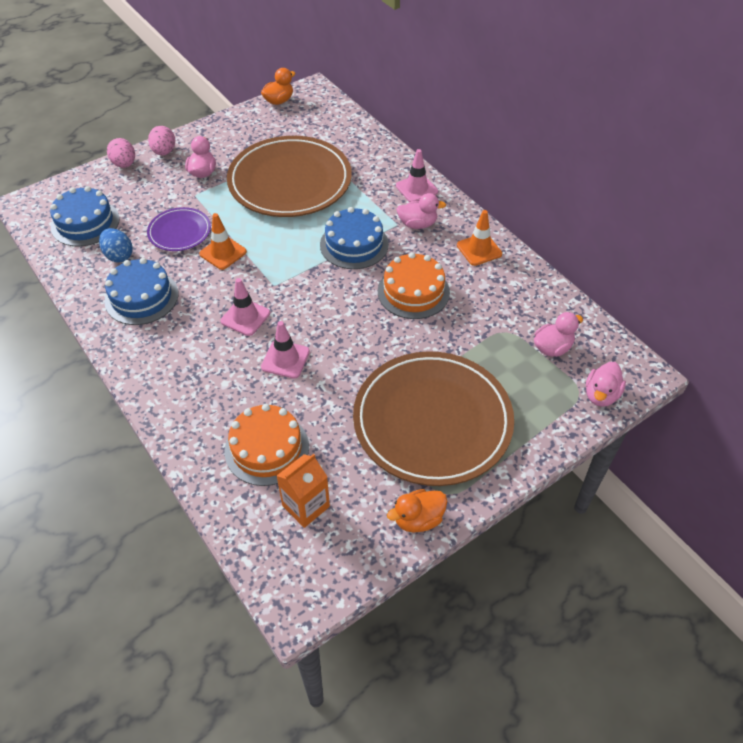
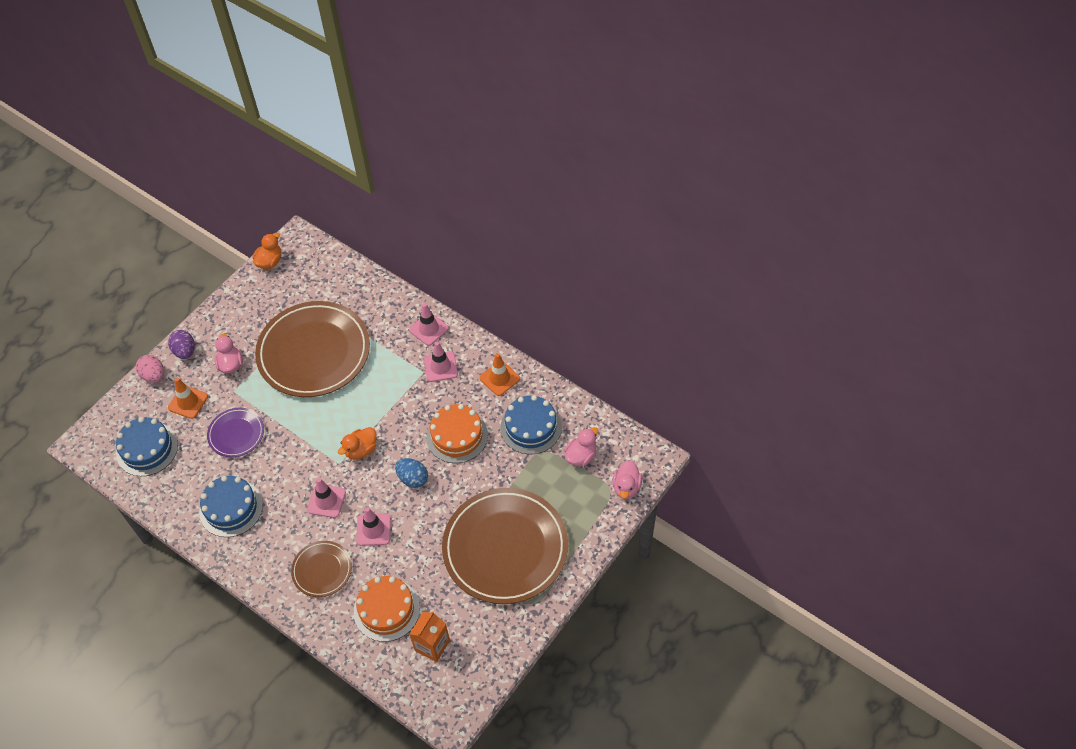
camera: 15 degrees left, 5 degrees up
(119, 256) = (193, 473): blue egg -> blue egg (413, 478)
(164, 152) = (185, 351): pink egg -> purple egg
(211, 385) = (322, 570): none -> brown plate
(223, 253) = (283, 444): orange traffic cone -> orange traffic cone (188, 402)
(354, 244) = (393, 403): blue cake -> blue cake (531, 427)
(417, 224) = (441, 367): pink duck -> pink traffic cone
(418, 519) = (517, 629): orange duck -> orange duck (361, 450)

